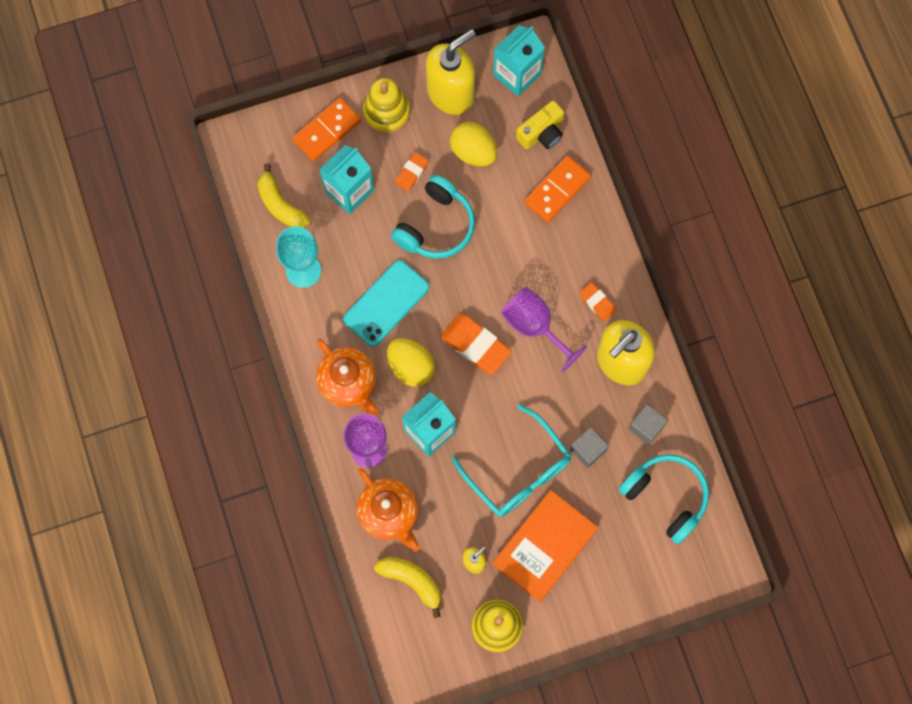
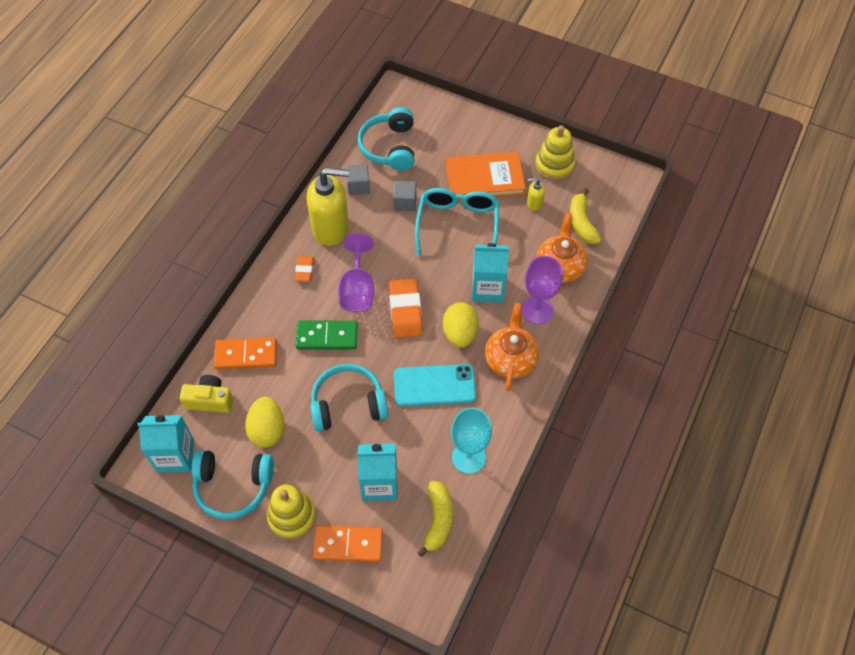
camera: 135 degrees left, 15 degrees down
(411, 173) = (323, 455): orange eraser -> none
(451, 93) = (233, 486): yellow soap dispenser -> turquoise headphones
(513, 263) = (327, 337): none -> green domino

